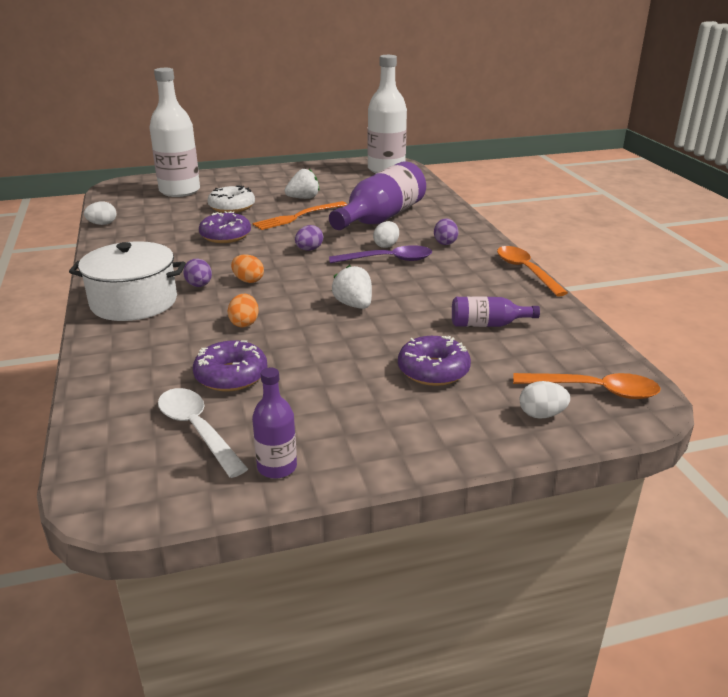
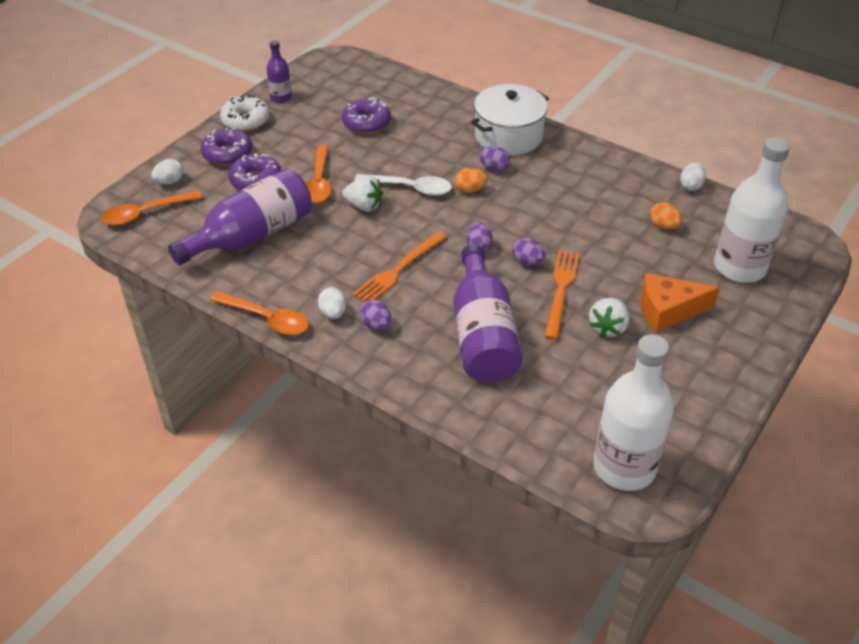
camera: 140 degrees right, 15 degrees up
(197, 430) = (340, 94): white spoon -> white spoon (410, 188)
(225, 236) = (571, 227): purple donut -> purple donut (227, 154)
(232, 207) = (643, 270): white donut -> white donut (246, 120)
(244, 323) = (413, 156): orange egg -> orange egg (663, 226)
(258, 192) = (668, 311): none -> orange cheese
(291, 233) = (527, 262): none -> purple egg
(368, 341) = (319, 182): none -> orange spoon
(386, 245) = (423, 290): white egg -> white egg (333, 313)
(387, 260) = (398, 269): purple spoon -> orange fork
(487, 324) = (251, 236): purple bottle -> purple bottle, size x2.02

